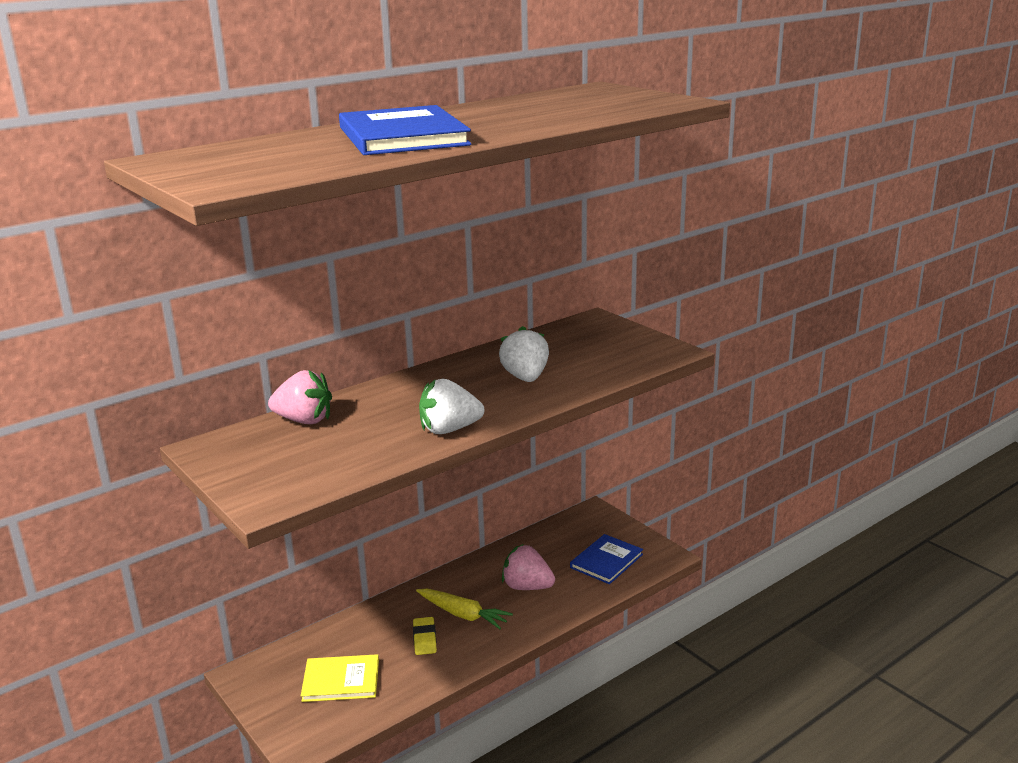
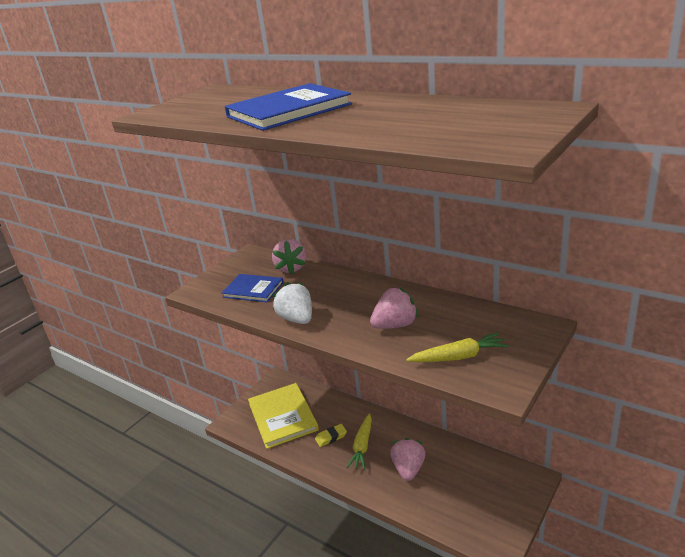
camera: 75 degrees right, 5 degrees up
(341, 680) = (283, 417): yellow book -> yellow book, size x1.62
(525, 378) = (395, 325): white strawberry -> pink strawberry
(606, 561) = (467, 507): blue book -> blue book (253, 290)
(611, 359) = (458, 357): none -> yellow carrot

